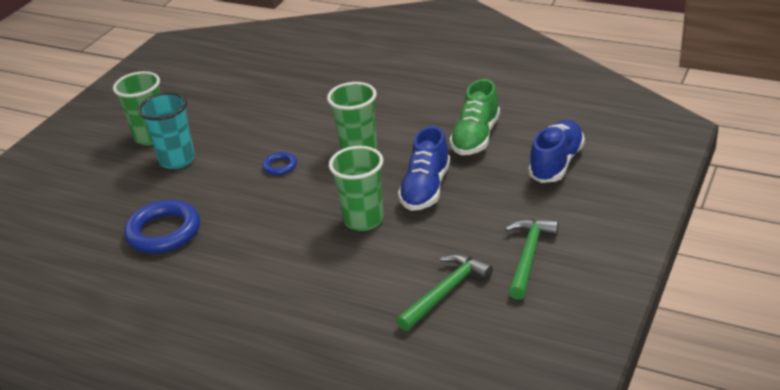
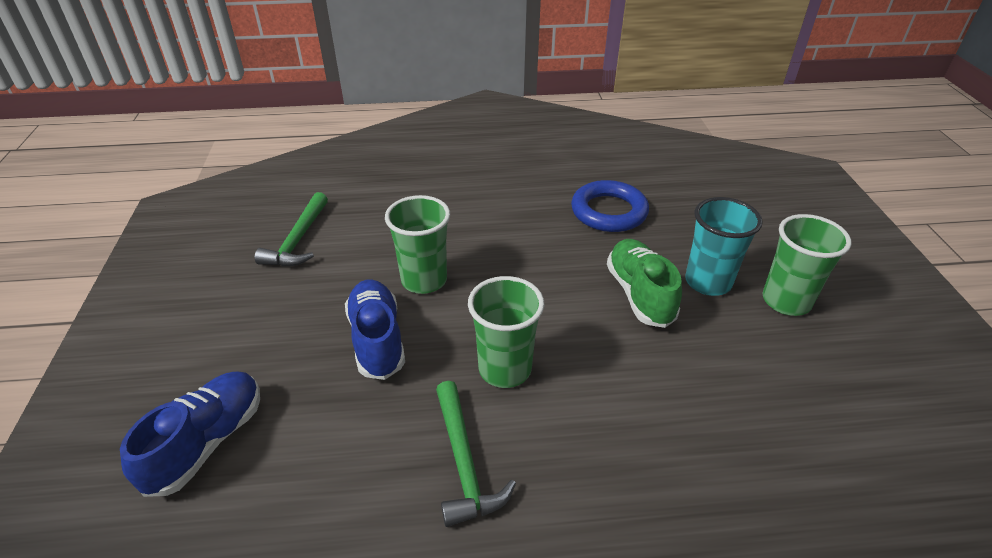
camera: 145 degrees right, 5 degrees up
(280, 166) = (581, 313): blue ring -> none
(476, 137) = (349, 455): green shoe -> green shoe (639, 294)
(528, 256) = (223, 296): green hammer -> green hammer (464, 463)
(556, 163) = (207, 442): blue shoe -> blue shoe turned 150 degrees counterclockwise

